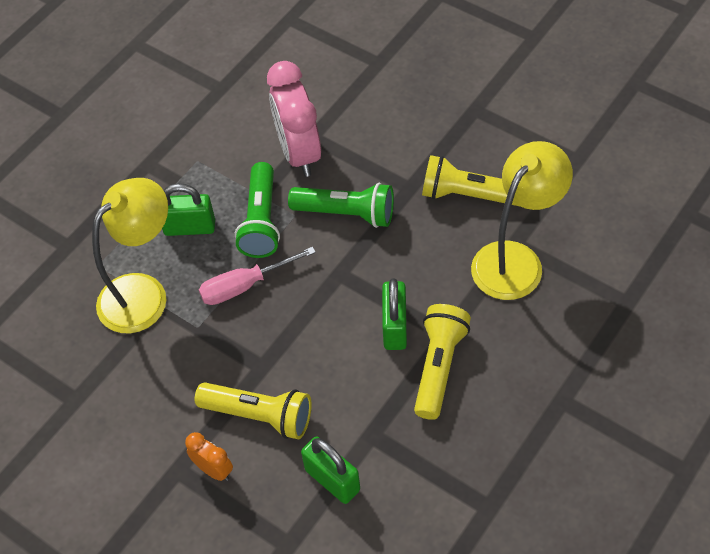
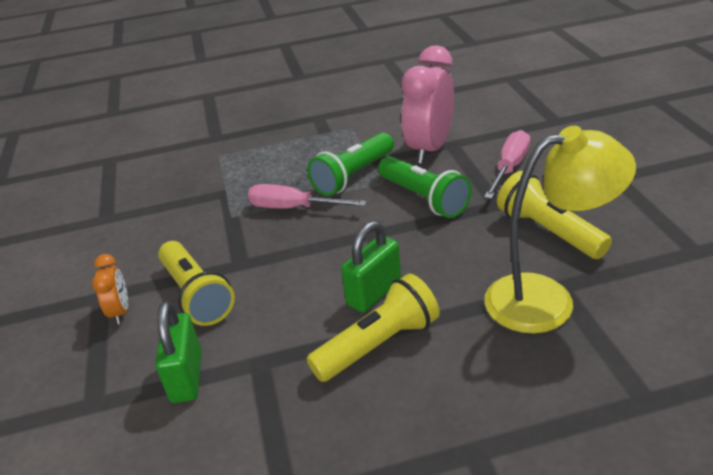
camera: 40 degrees right, 20 degrees down
(143, 293) = (224, 181): yellow lamp -> none
(189, 227) = (300, 159): green padlock -> none
(386, 141) = (509, 168): none -> pink screwdriver

